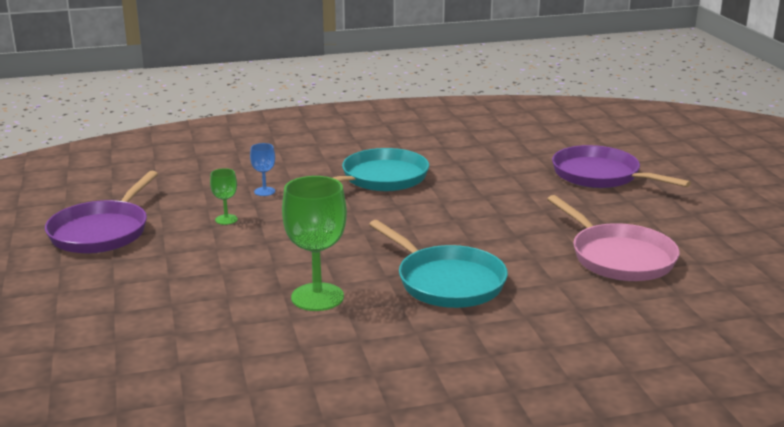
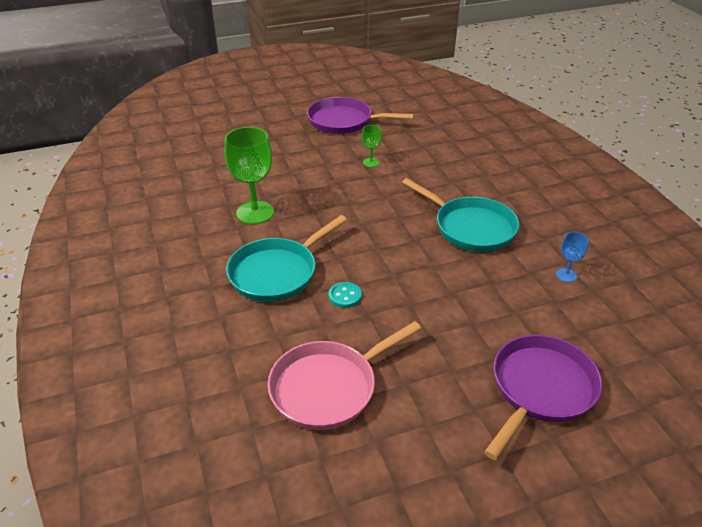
camera: 85 degrees right, 15 degrees up
(264, 191) = (424, 172): blue goblet -> blue goblet (566, 275)
(489, 245) = (345, 296): none -> turquoise button

